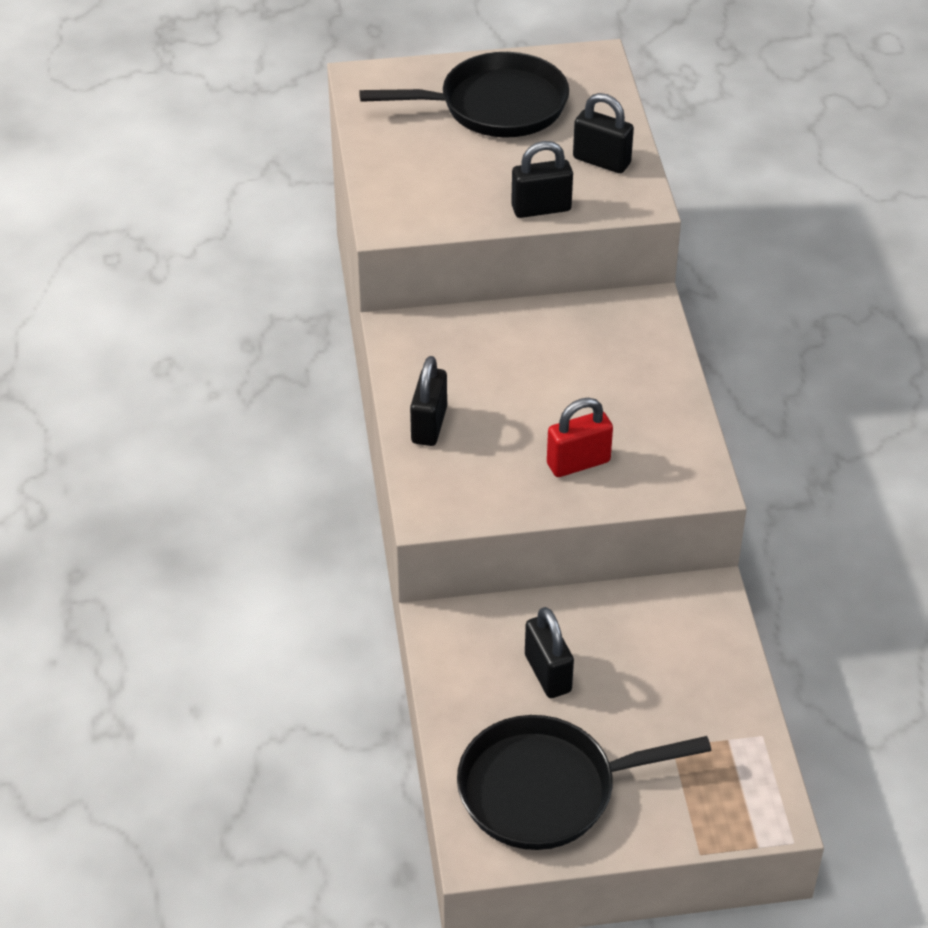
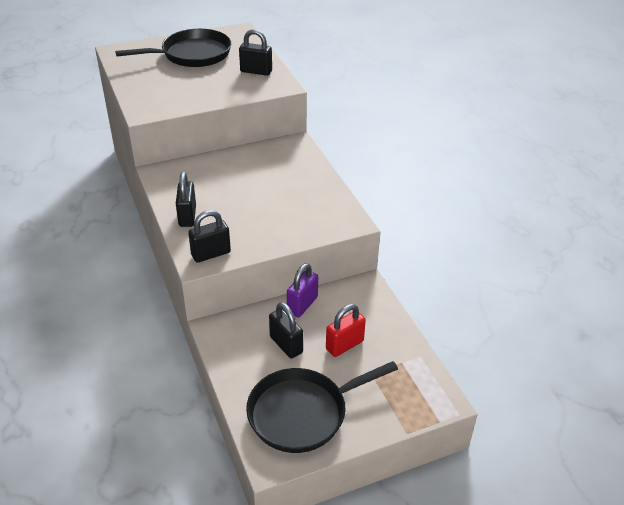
camera: 15 degrees left, 5 degrees down
(541, 208) = (229, 95): black padlock -> black padlock (211, 254)
(578, 463) = (279, 222): red padlock -> red padlock (344, 345)
(592, 610) = (302, 305): none -> purple padlock

